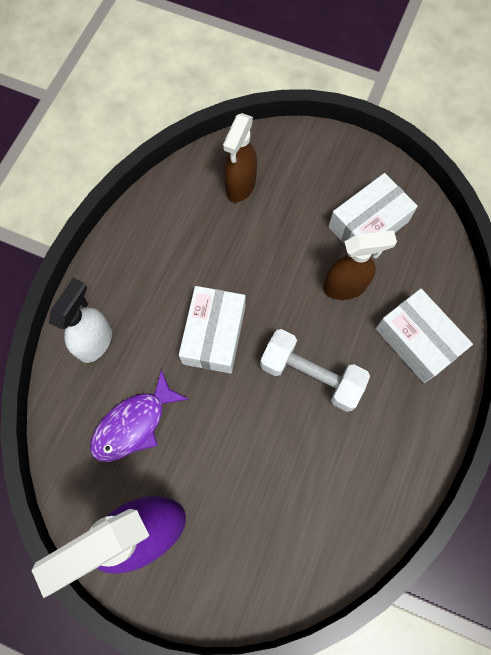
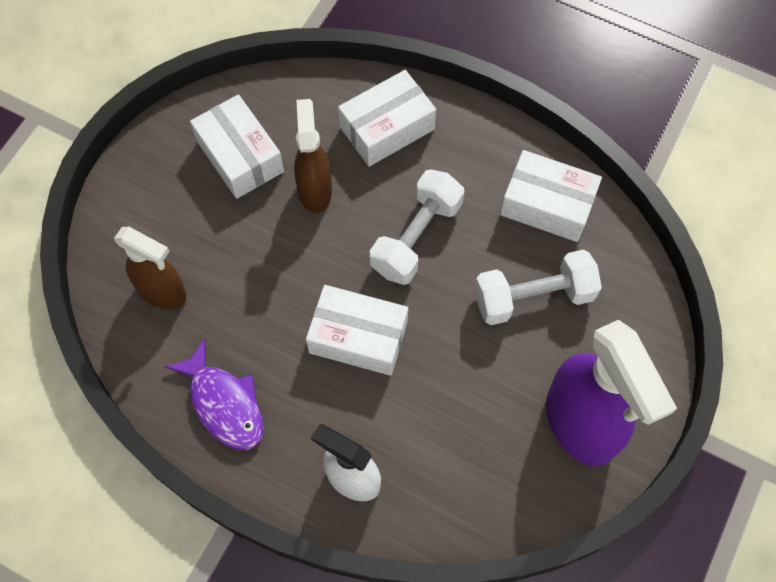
camera: 85 degrees left, 5 degrees down
(134, 424) = (459, 434): purple fish -> purple fish (224, 404)
(264, 484) = (533, 297): none -> white dumbbell
(360, 494) = (547, 205): none -> white box

